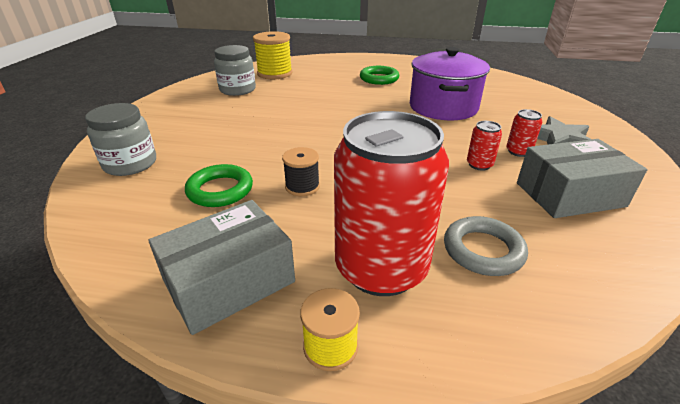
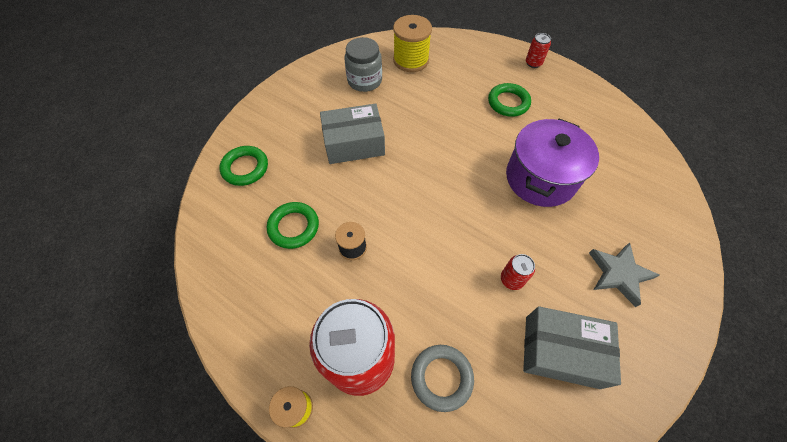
camera: 25 degrees right, 25 degrees up
(130, 164) = (245, 168): grey jar -> green ring
(229, 281) = (263, 326): grey box -> grey box (354, 143)
(518, 151) = (562, 276): red can -> red can (533, 63)

